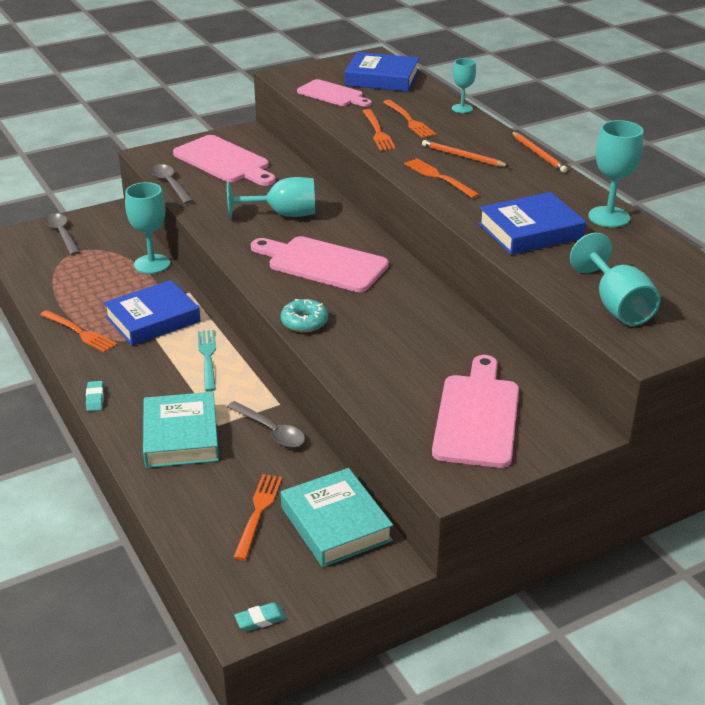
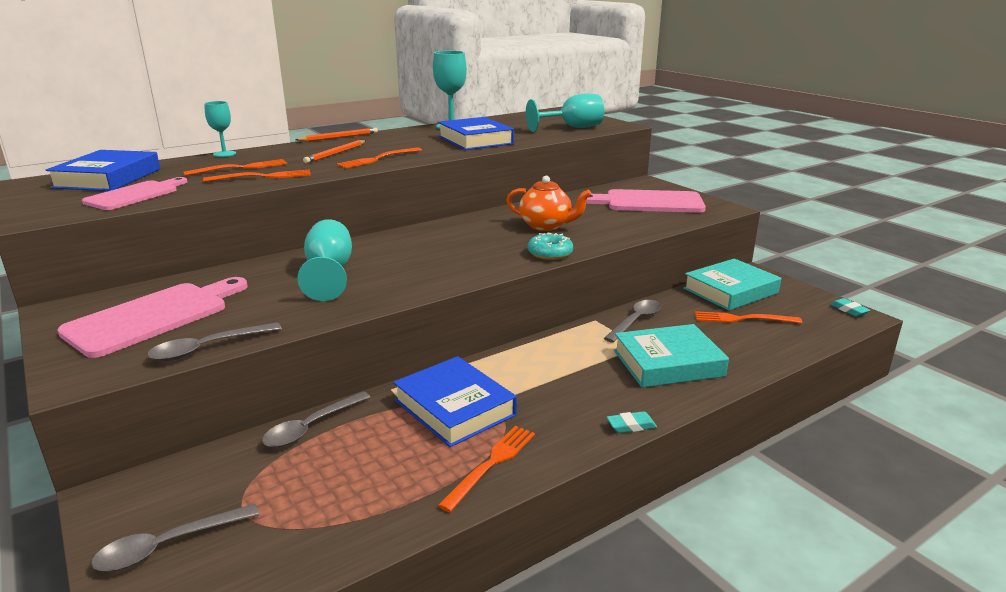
camera: 95 degrees left, 10 degrees down
(152, 264) = (311, 427): turquoise goblet -> grey spoon
(208, 357) = (529, 362): turquoise fork -> none
(323, 264) = (441, 251): pink cutting board -> none
(388, 327) = (546, 226): none -> orange teapot

